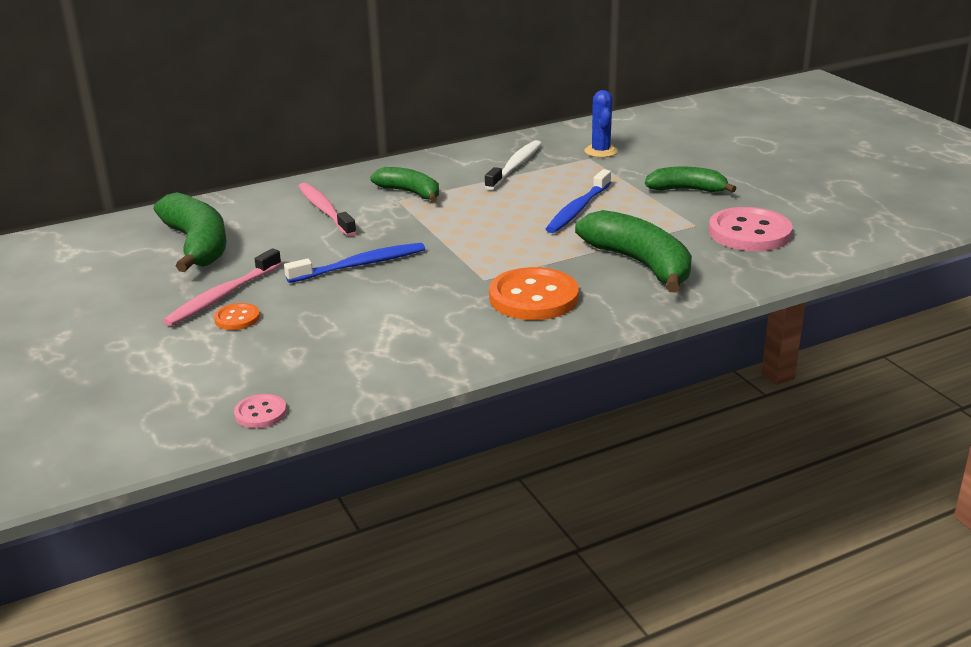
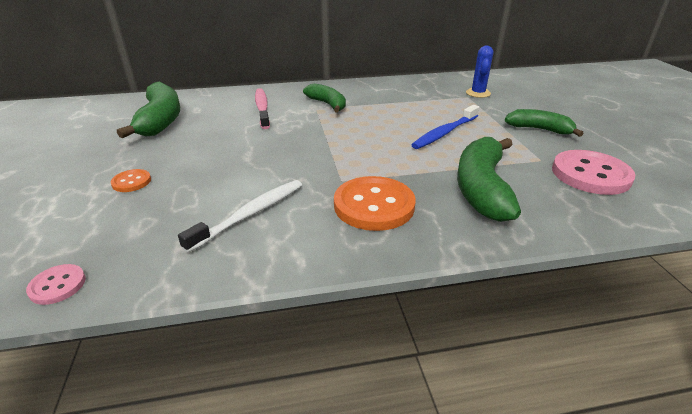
camera: 15 degrees right, 5 degrees up
(222, 296) = (139, 161): pink toothbrush -> none
(360, 265) = (255, 152): blue toothbrush -> none
(515, 166) = (411, 96): white toothbrush -> white toothbrush (250, 214)
(640, 264) = (482, 188): green banana -> green banana turned 150 degrees counterclockwise

